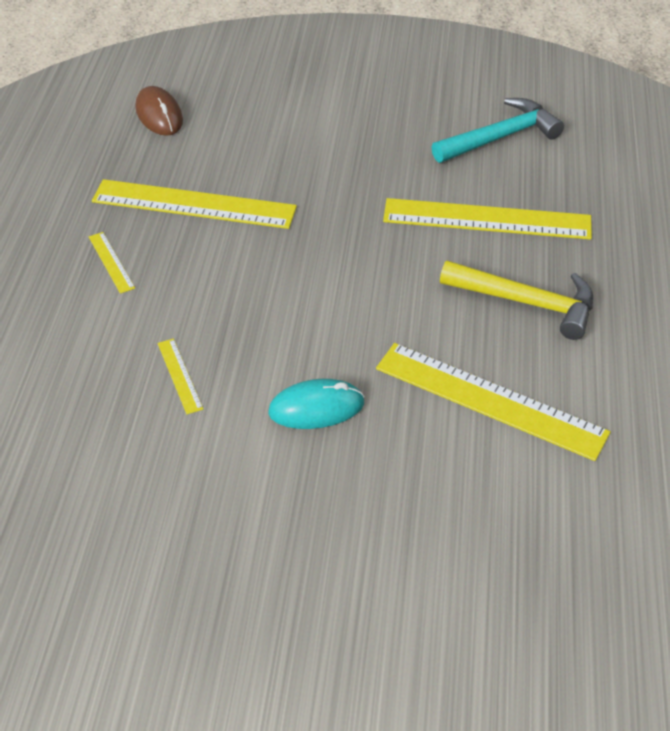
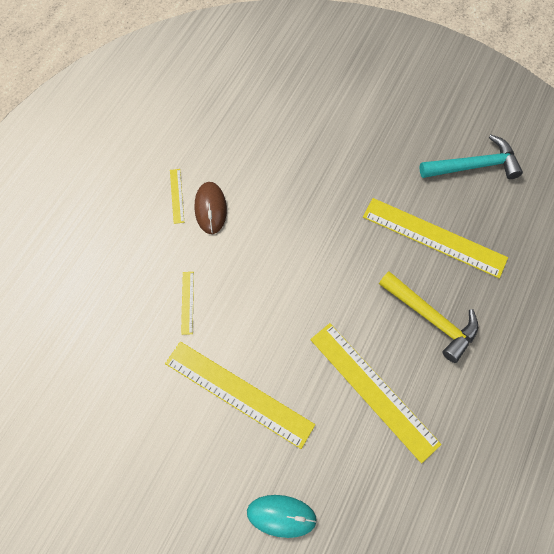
camera: 20 degrees right, 20 degrees up
(159, 115) = (249, 76): brown mouse -> brown mouse (210, 209)
(194, 204) = (245, 163): yellow ruler -> yellow ruler (239, 393)
(316, 408) = (261, 357): turquoise mouse -> turquoise mouse (281, 516)

